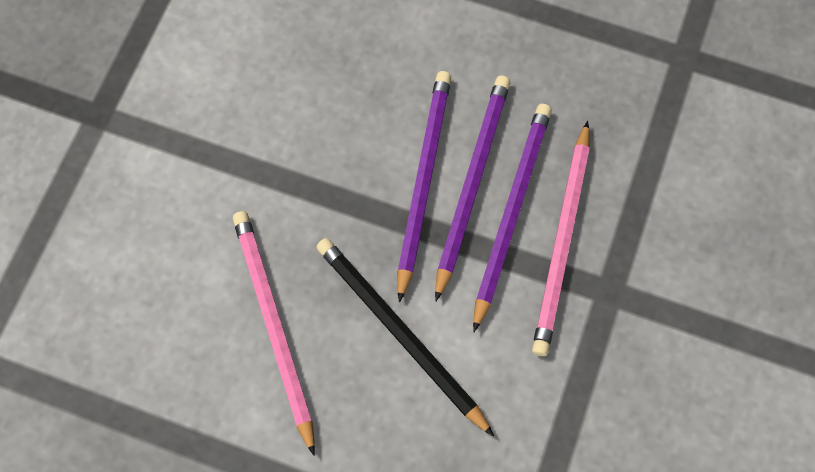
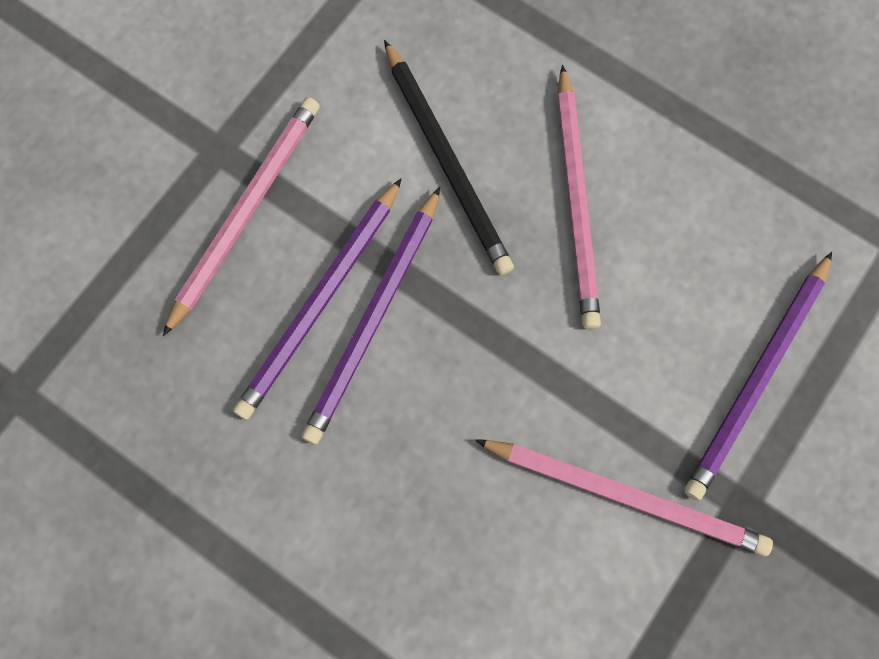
camera: 165 degrees left, 5 degrees up
(190, 99) = (626, 496): none -> pink pencil
(511, 212) = (288, 258): purple pencil -> purple pencil (757, 378)

